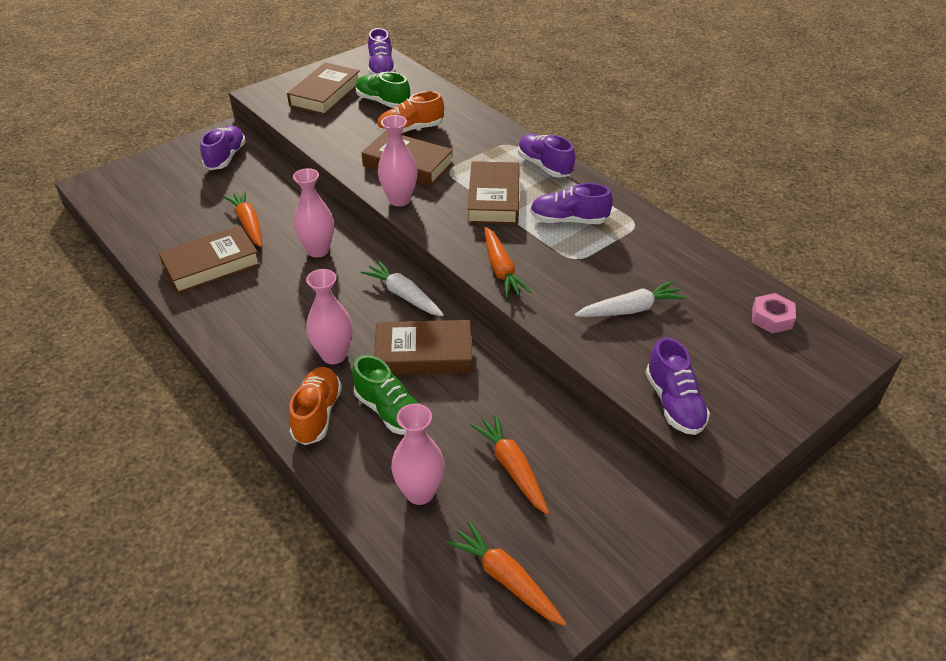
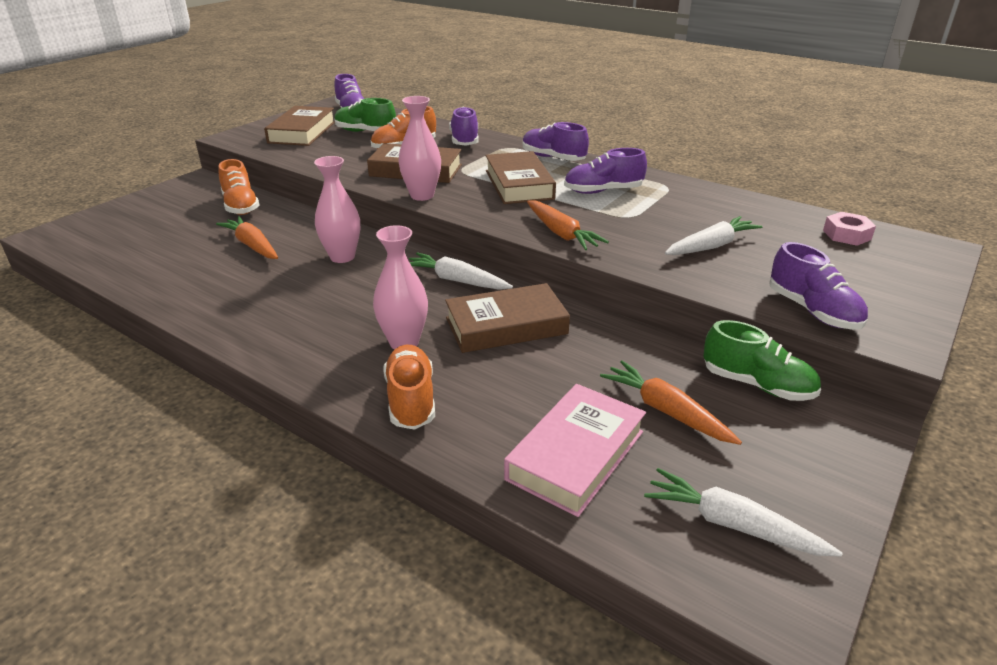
camera: 15 degrees left, 10 degrees down
(211, 265) = (221, 284): brown book -> none
(226, 157) = (205, 198): purple shoe -> purple shoe (464, 141)
(253, 173) = (241, 206): none -> orange shoe
(390, 411) = (496, 383): green shoe -> green shoe (757, 385)
(420, 492) = (576, 455): pink vase -> pink book
(506, 579) = (732, 524): orange carrot -> white carrot

